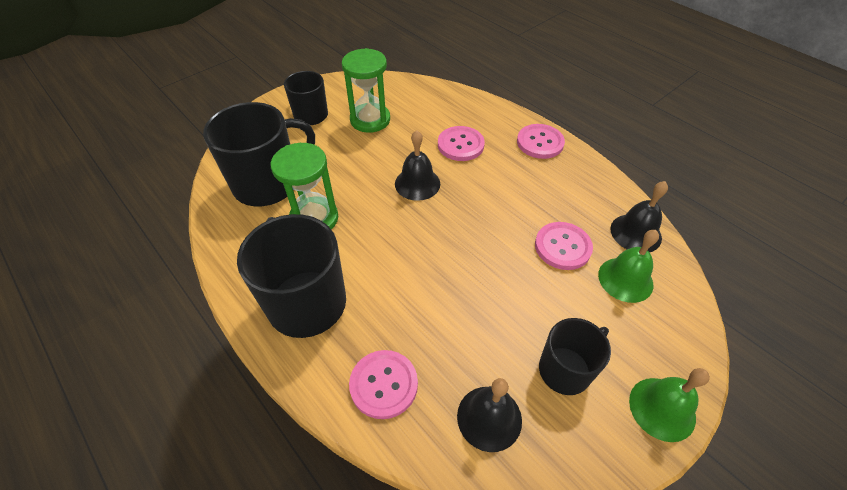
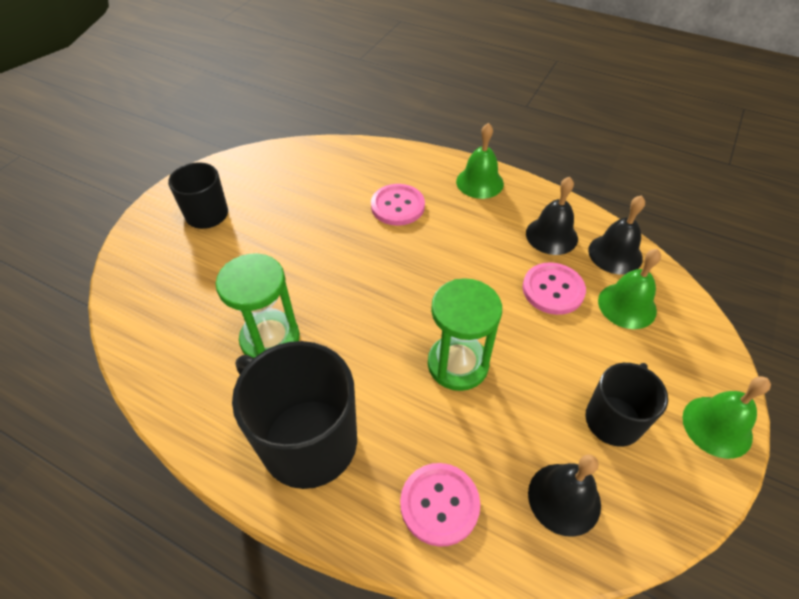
camera: 20 degrees left, 0 degrees up
(268, 184) = (193, 313): black mug -> none
(370, 120) = (281, 203): green hourglass -> green hourglass (457, 364)
(417, 183) = (370, 263): black bell -> black bell (551, 235)
(540, 142) = (479, 182): pink button -> green bell

